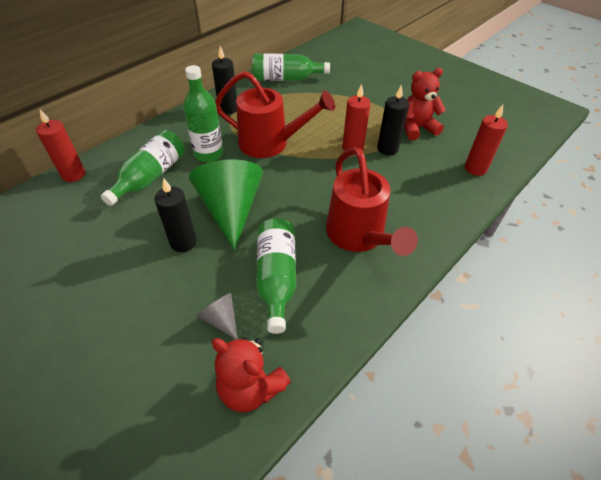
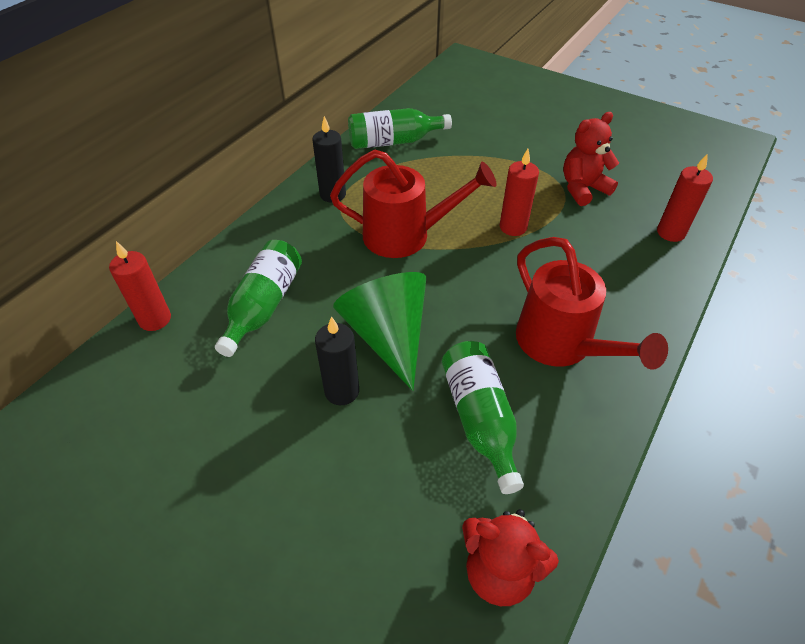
camera: 10 degrees left, 0 degrees up
(208, 154) = (330, 262): green bottle -> none
(221, 319) = (429, 487): grey cone -> none
(387, 149) = (556, 222): black candle -> none

